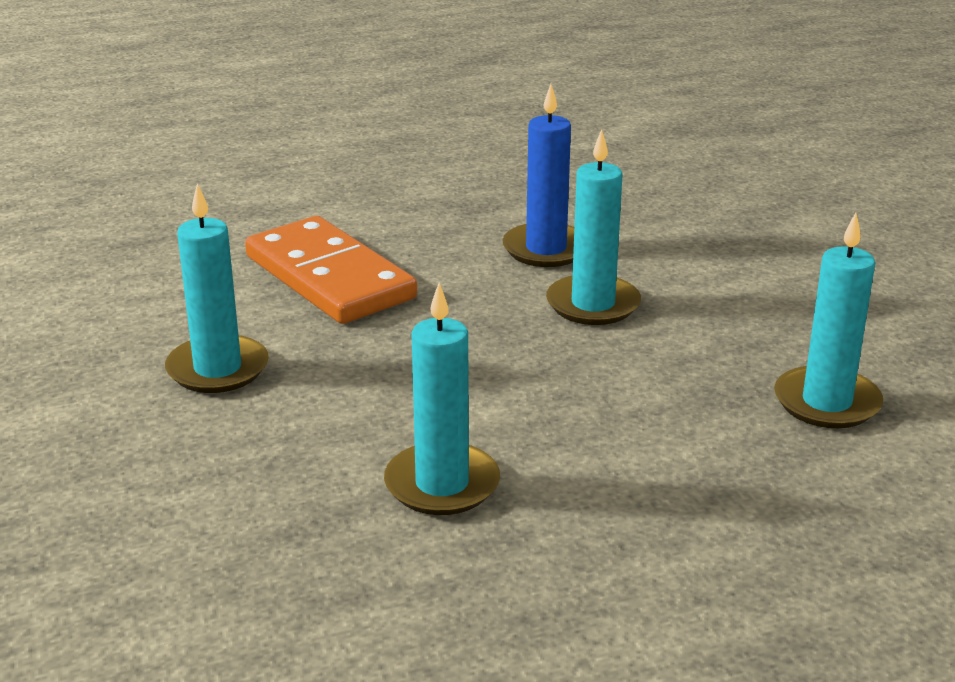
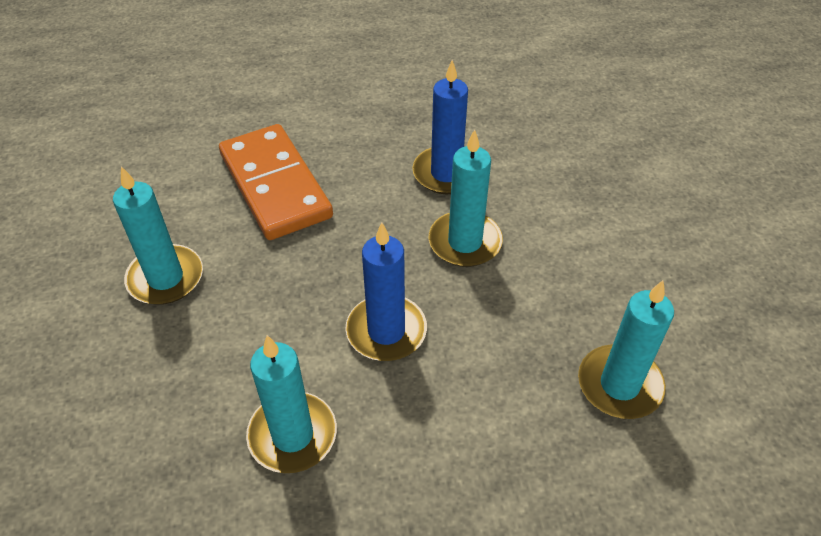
camera: 10 degrees right, 20 degrees up
(525, 387) = (386, 331): none -> blue candle

